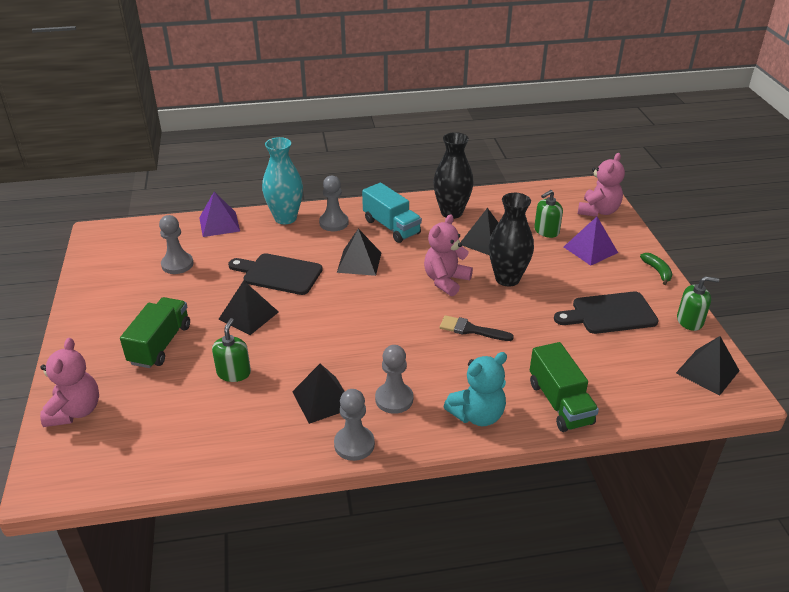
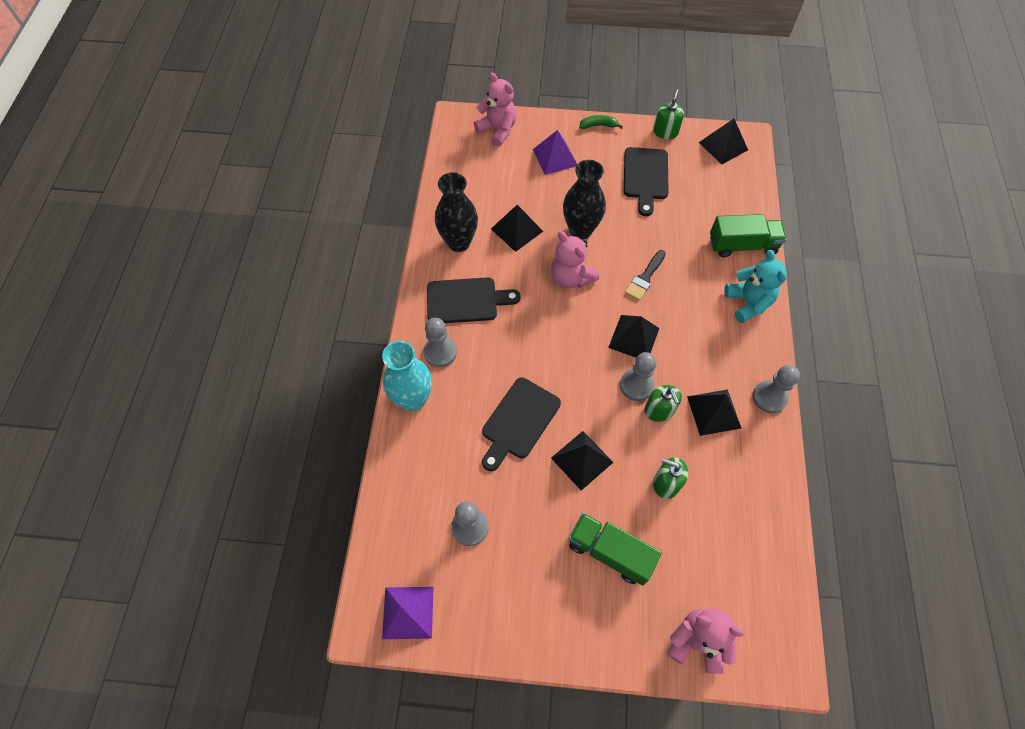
camera: 75 degrees left, 25 degrees up
(219, 224) = (400, 473): purple pyramid -> purple pyramid (408, 612)
(359, 262) = (520, 343): black pyramid -> black pyramid (634, 338)
(391, 227) = (466, 300): turquoise truck -> black cutting board
(394, 399) = (721, 357): grey pawn -> grey pawn (636, 385)
(546, 231) = (516, 178): green soap dispenser -> green soap dispenser (659, 410)

